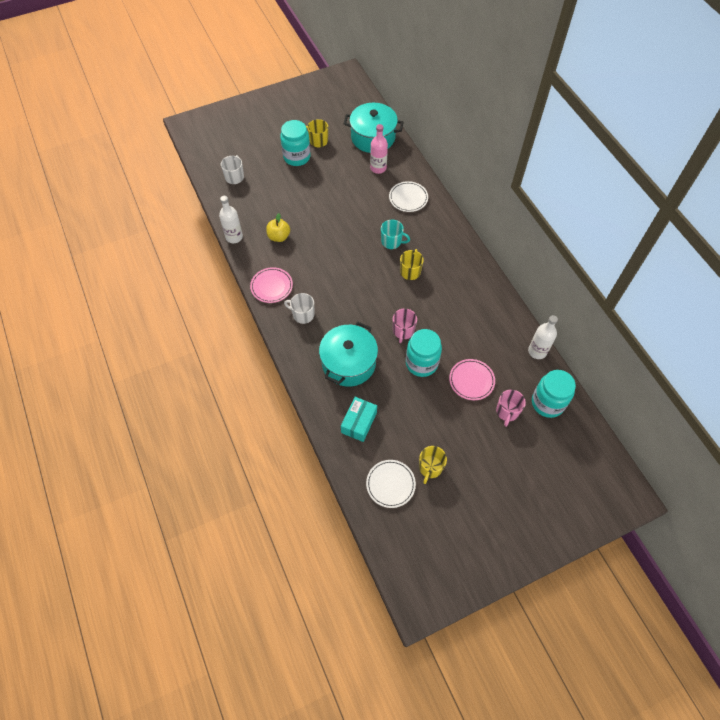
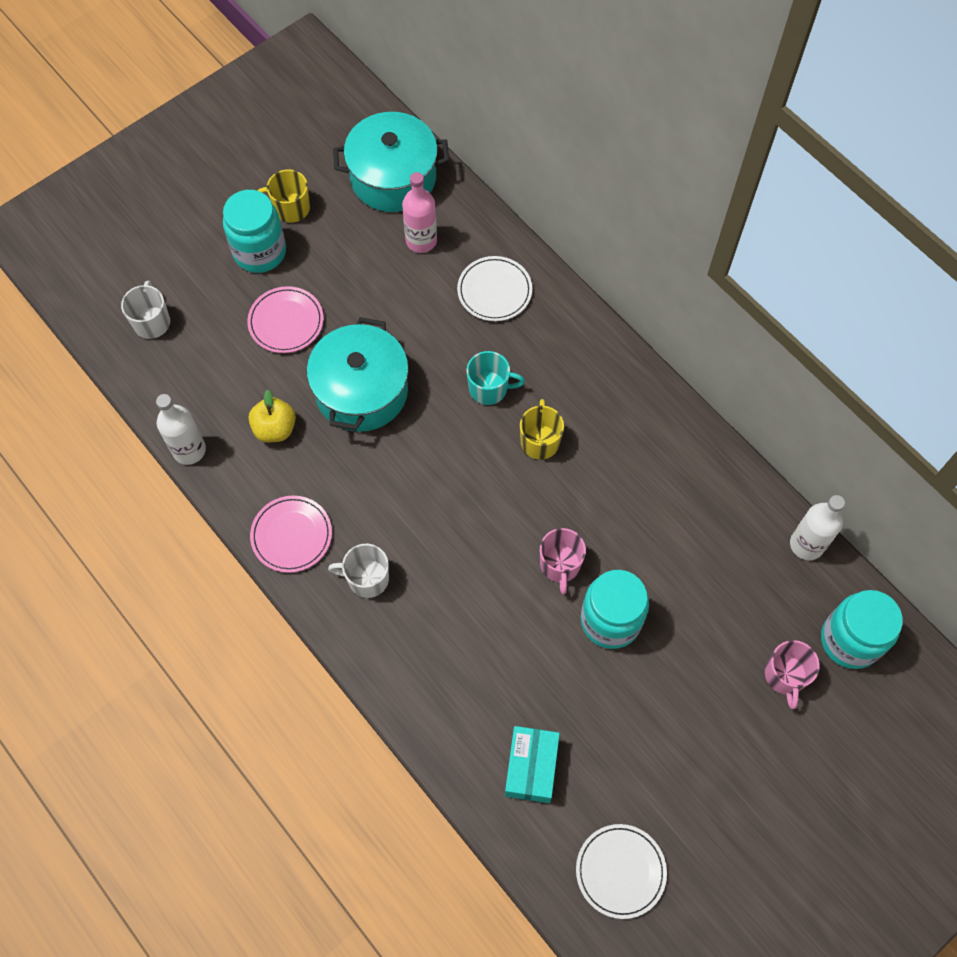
camera: 15 degrees left, 5 degrees up
(348, 363) = (479, 655): turquoise pot -> turquoise pot (361, 391)
(430, 467) = (681, 820): yellow mug -> none
(471, 380) = (707, 631): pink plate -> pink plate (286, 322)

